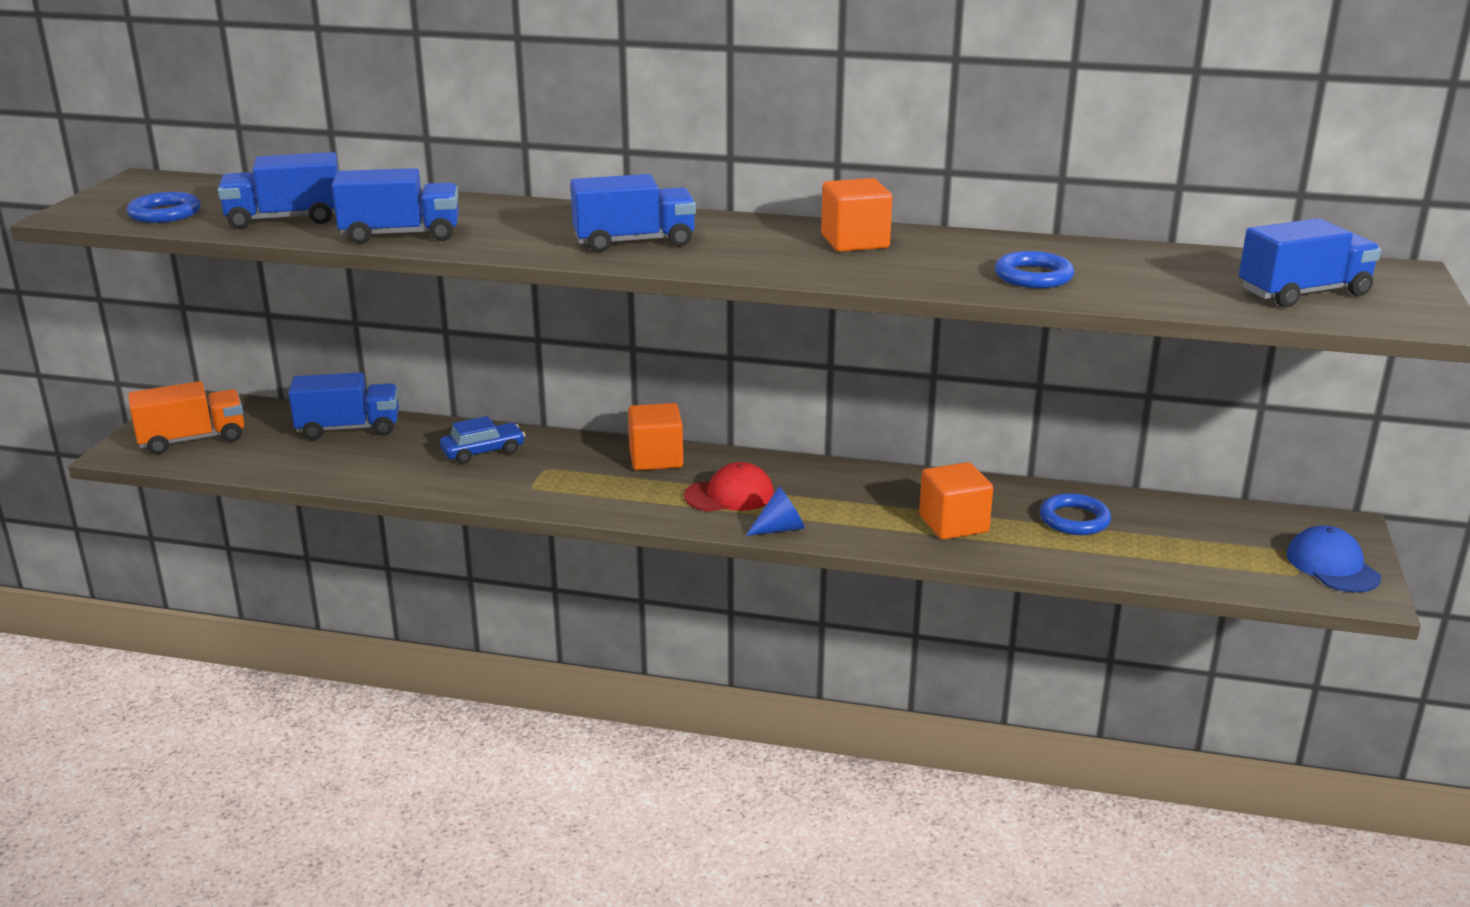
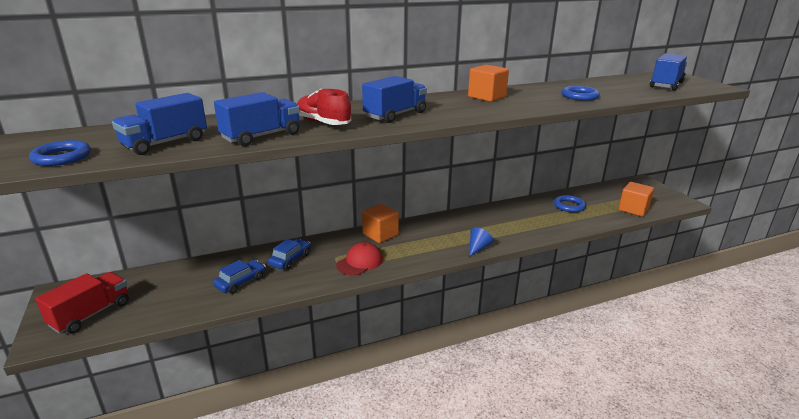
camera: 35 degrees left, 0 degrees up
(192, 439) = (91, 314): orange truck -> red truck
(348, 429) = (194, 272): blue truck -> none
(387, 459) = (241, 282): none -> blue car
(511, 232) = (323, 123): none -> red shoe
(729, 495) = (436, 240): red cap -> red cap (360, 262)
(953, 524) = (535, 222): orange cube -> orange cube (633, 209)
(1332, 566) = (661, 196): blue cap -> none

